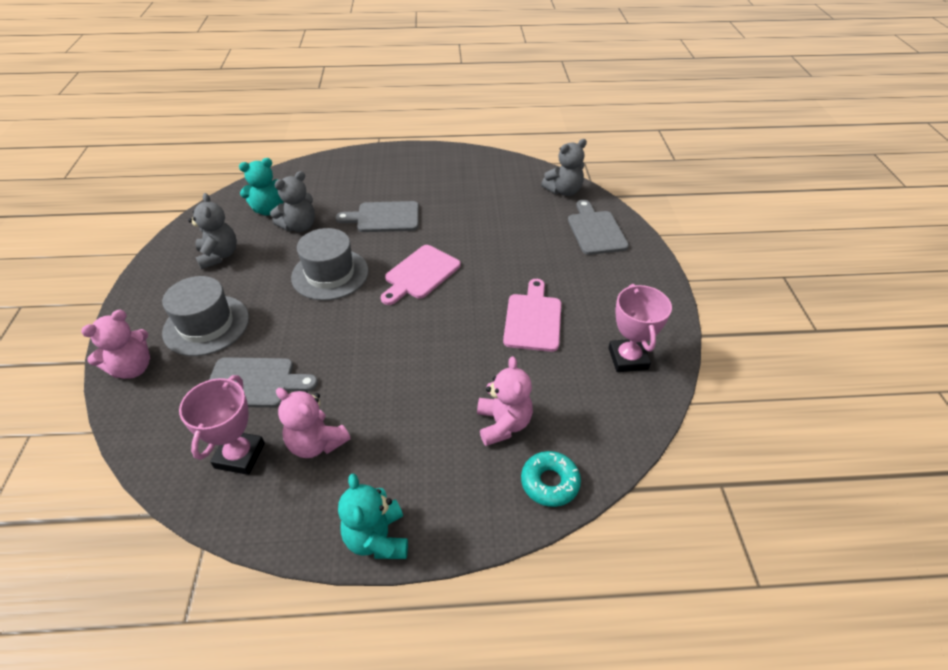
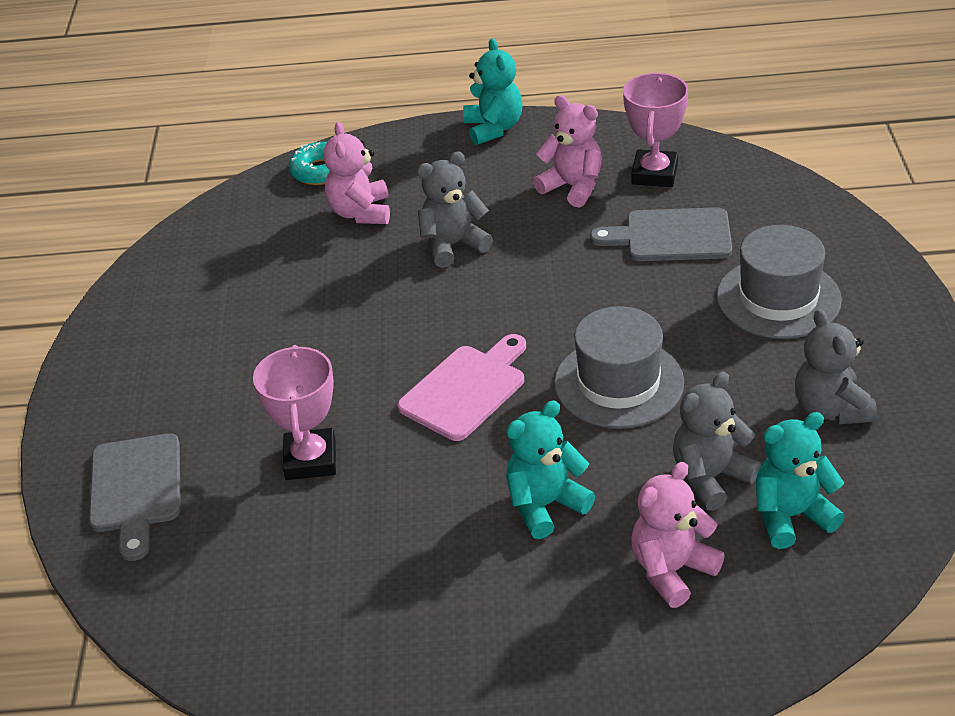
camera: 175 degrees left, 5 degrees down
(132, 368) = (843, 243): pink teddy bear -> pink teddy bear (672, 570)
(384, 217) = (545, 505): grey cutting board -> turquoise teddy bear
(533, 319) = (296, 327): pink cutting board -> none
(563, 191) = (159, 592): grey teddy bear -> grey teddy bear (453, 245)
(628, 359) = (183, 284): pink trophy -> pink trophy (310, 460)

